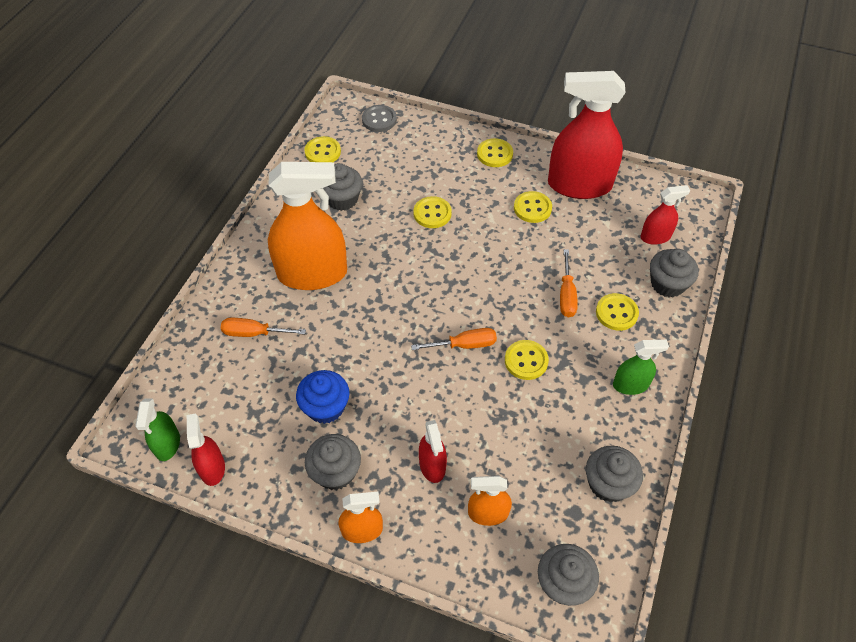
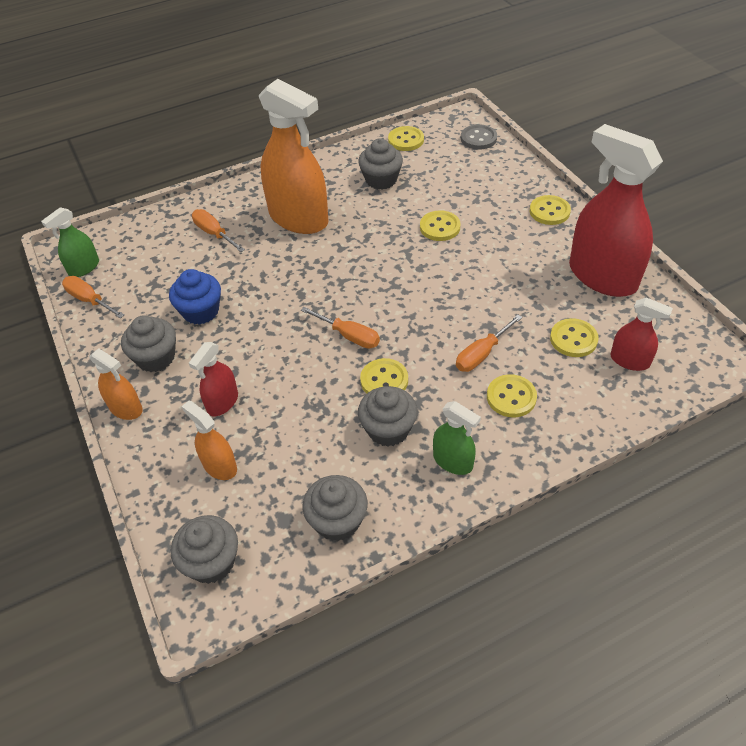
camera: 45 degrees right, 5 degrees down
(212, 468) = (90, 300): red spray bottle -> orange screwdriver
(532, 208) = (533, 270): yellow button -> yellow button (573, 339)
(667, 284) = (593, 406): grey cupcake -> grey cupcake (388, 429)

